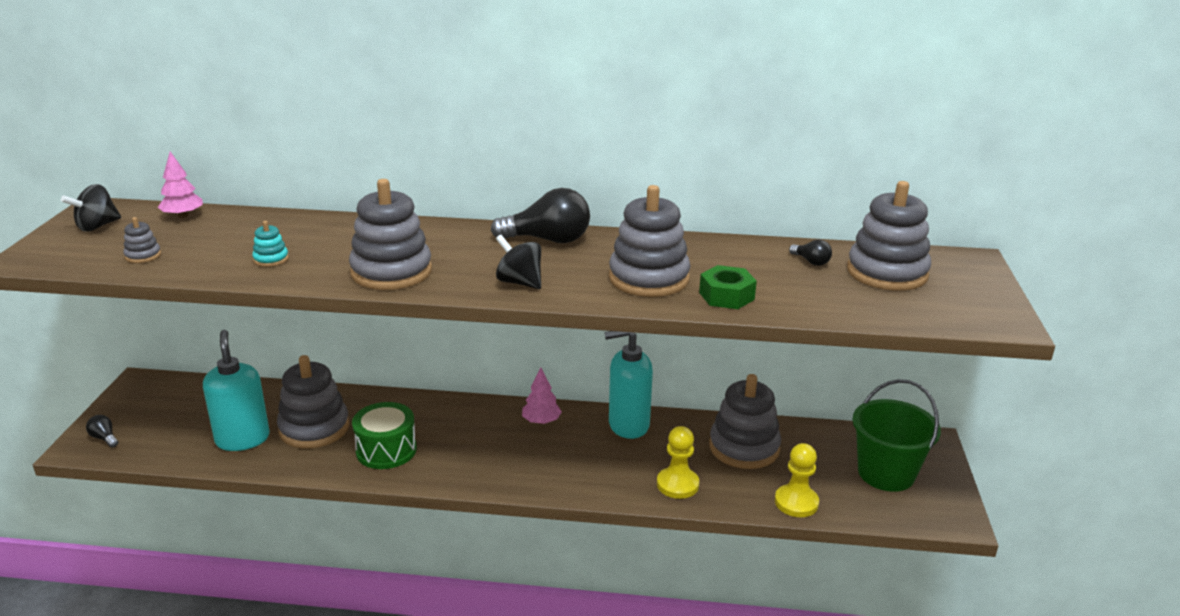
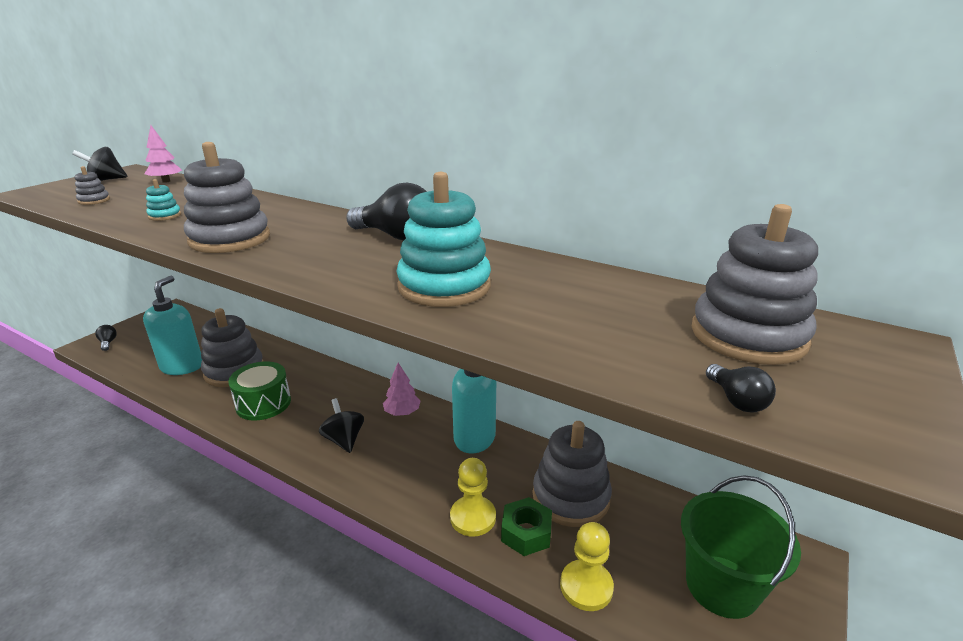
camera: 25 degrees right, 0 degrees up
(519, 282) = (317, 266): black spinning top -> black spinning top (344, 440)
(649, 278) = (444, 286): grey stacking toy -> turquoise stacking toy
(726, 296) = (507, 321): green nut -> green nut (526, 533)
(811, 262) = (653, 303): black light bulb -> black light bulb (736, 400)

